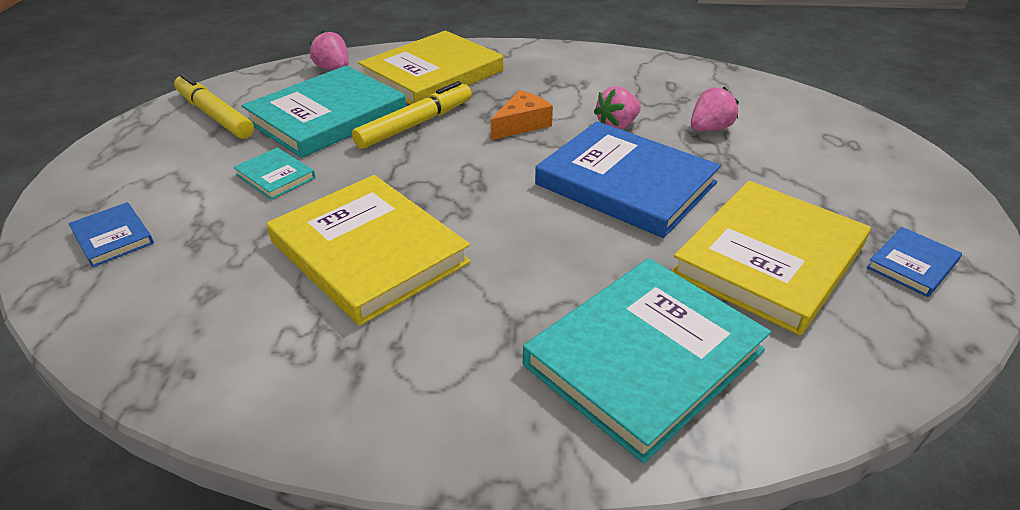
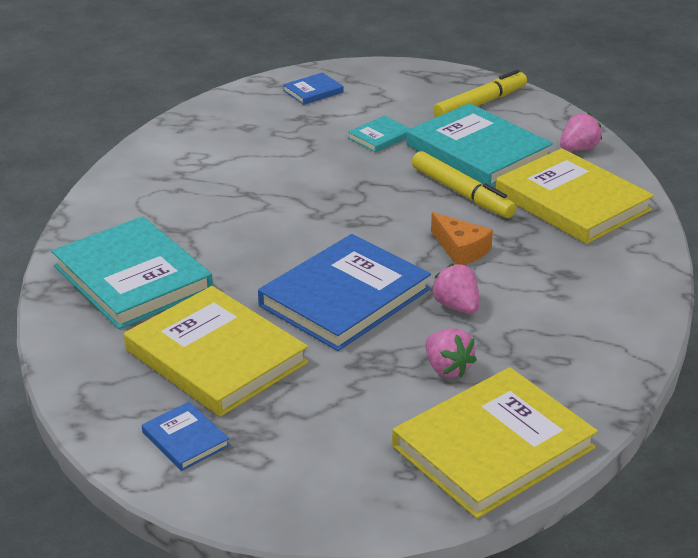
camera: 95 degrees right, 5 degrees down
(369, 252) = (275, 177): yellow book -> yellow book (493, 447)

